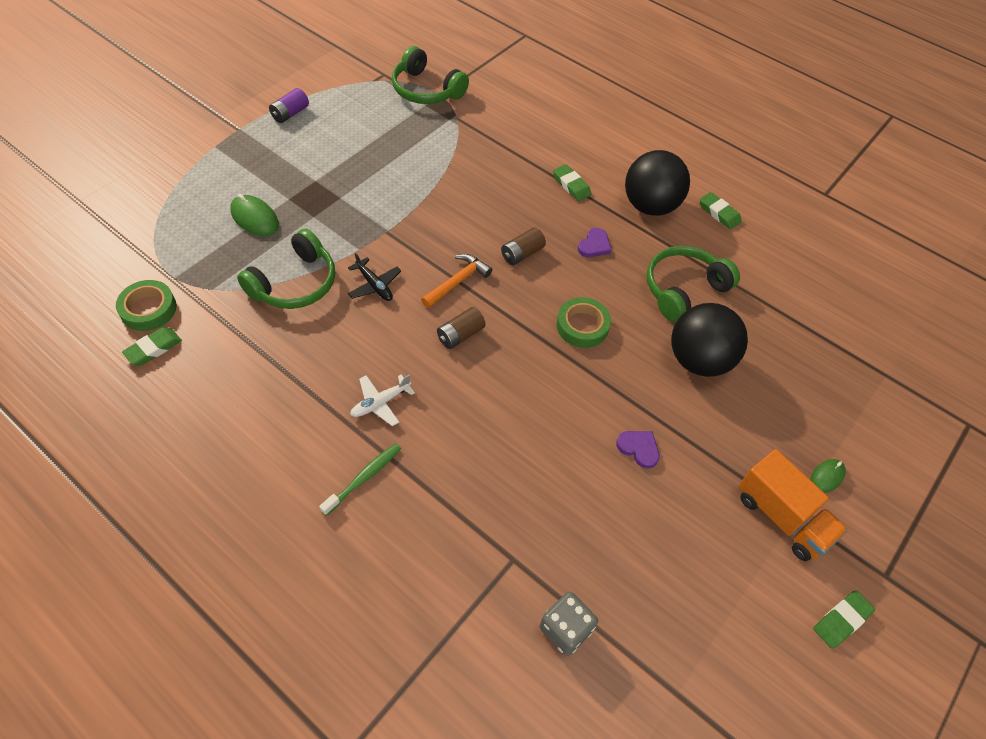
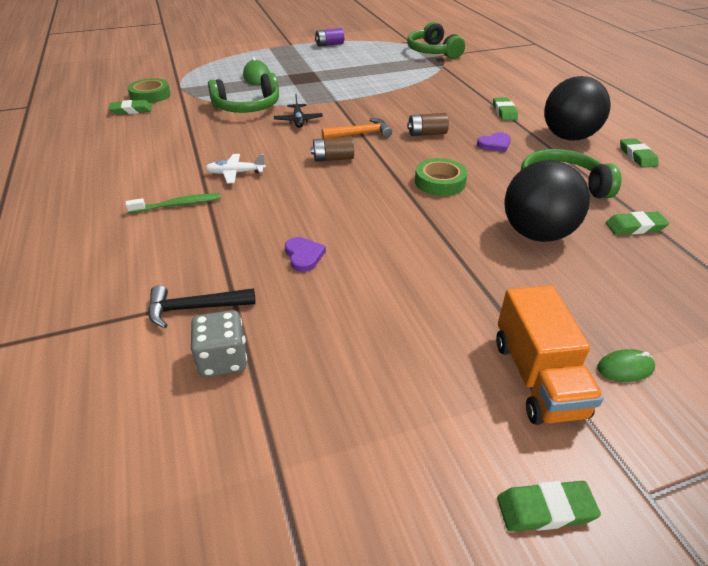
camera: 35 degrees right, 15 degrees down
(497, 593) = (195, 308): none -> black hammer
(639, 448) = (420, 268): purple heart -> purple heart (304, 256)
(762, 316) = (635, 227): none -> green eraser

